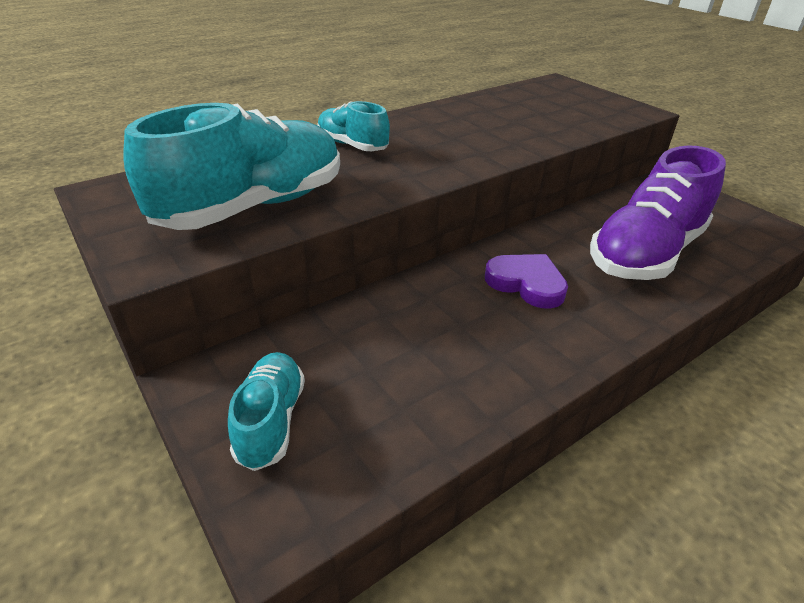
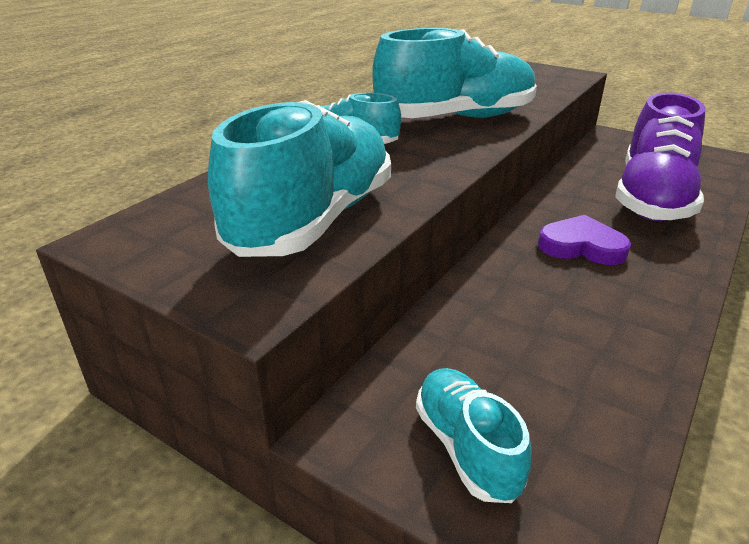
camera: 20 degrees left, 5 degrees down
(468, 138) = (455, 119): none -> turquoise shoe

